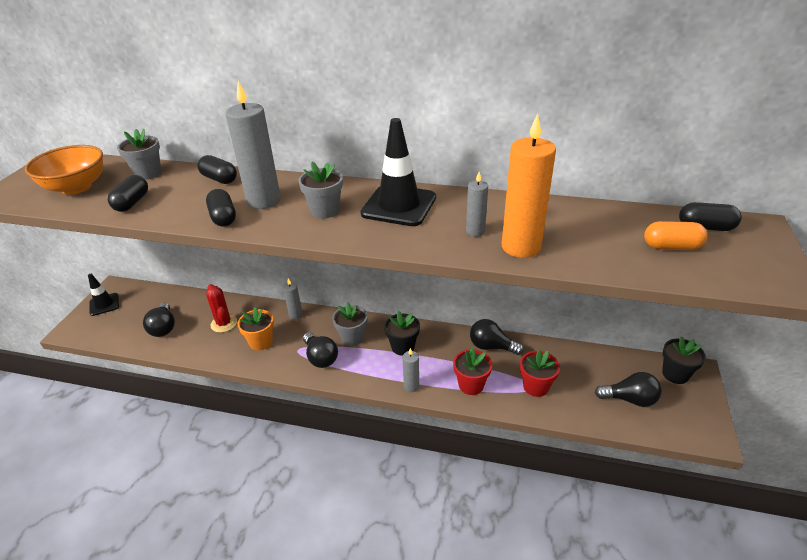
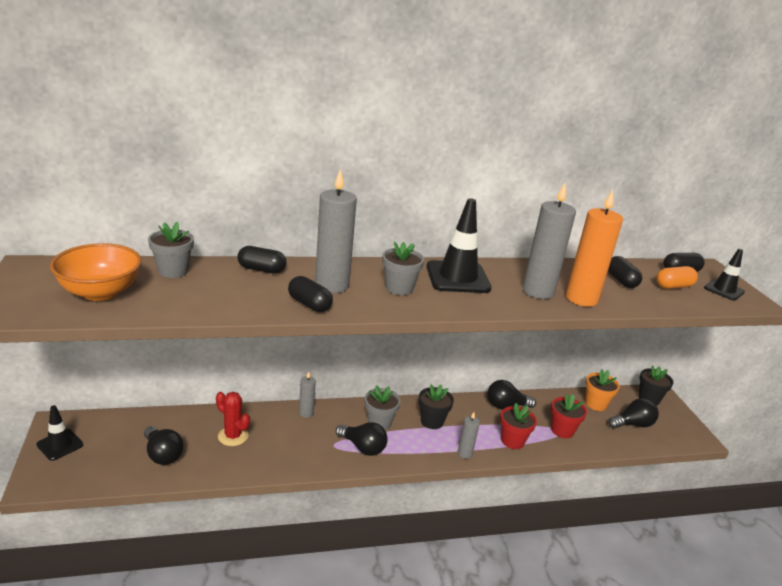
camera: 30 degrees left, 10 degrees down
(132, 203) = (191, 301): black capsule -> black capsule (621, 281)
(261, 342) = (289, 446): orange flower pot -> orange flower pot (595, 404)
(475, 231) = (538, 291): grey candle -> grey candle, size x1.97
(749, 260) = (724, 290): none -> black traffic cone

